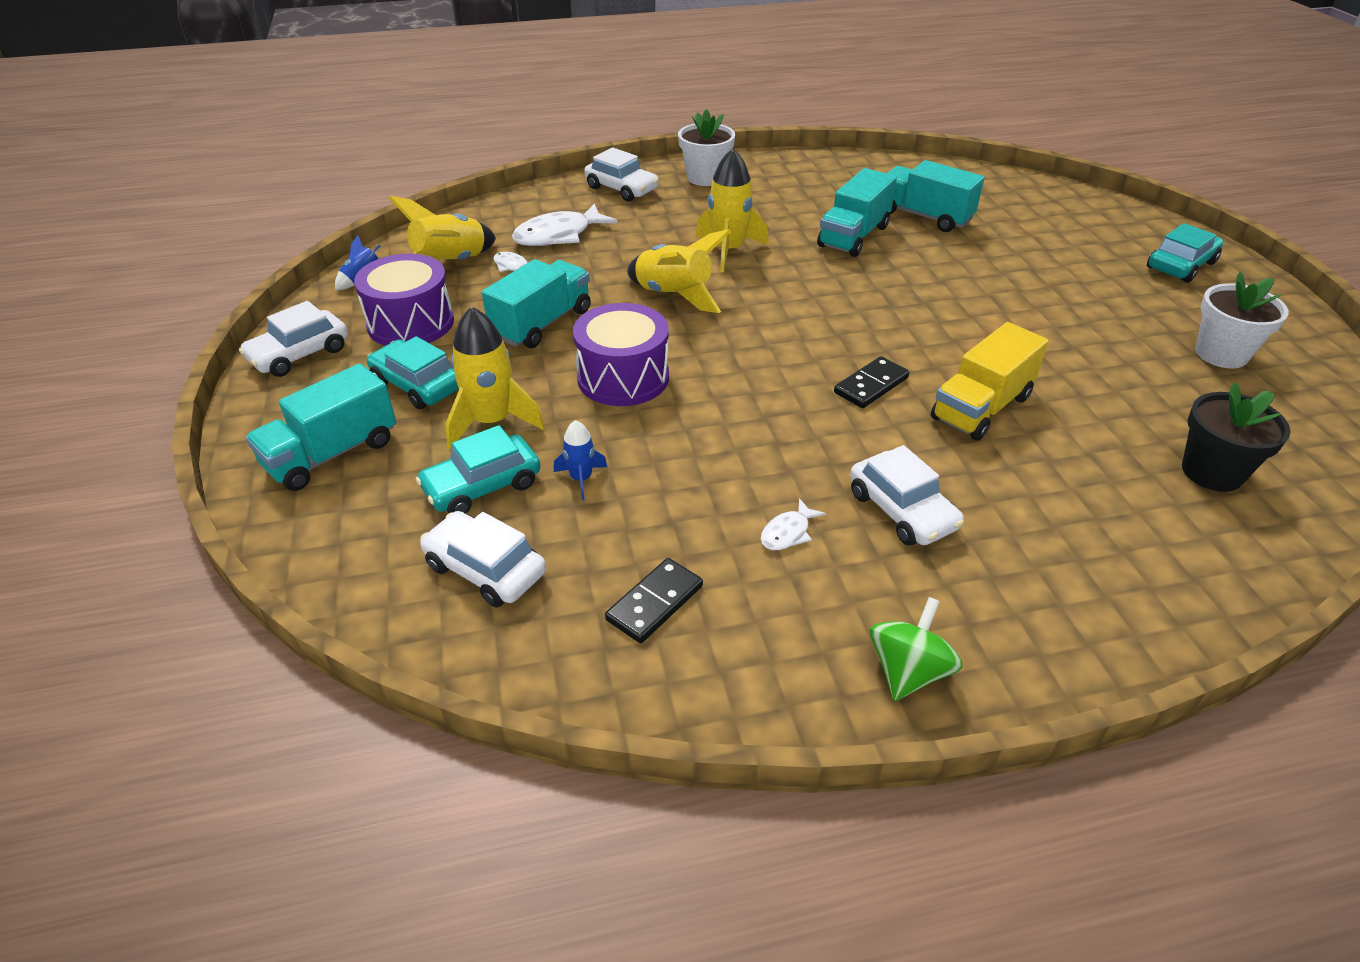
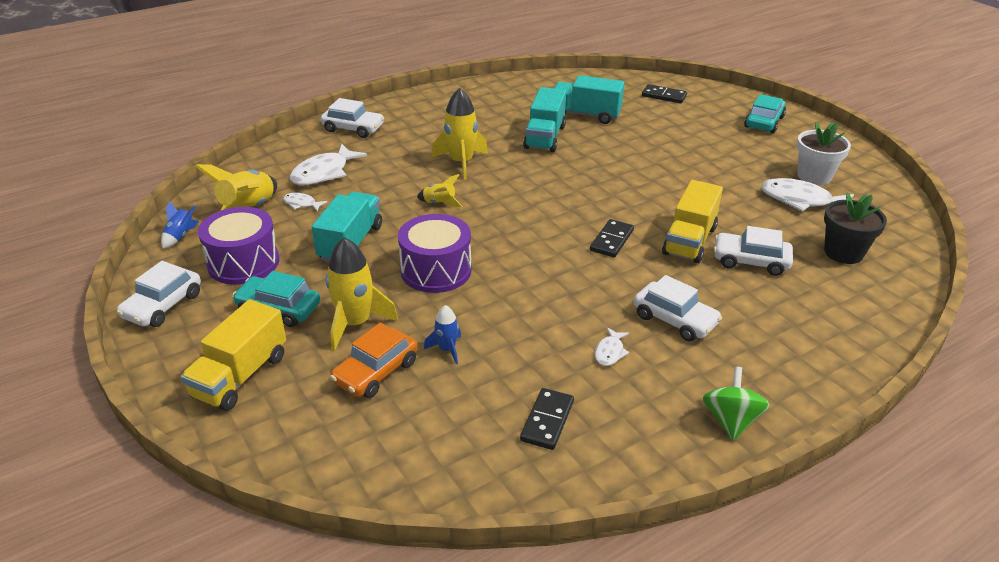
camera: 20 degrees left, 5 degrees down
(332, 454) = (240, 376): turquoise truck -> yellow truck
(482, 486) = (376, 372): turquoise car -> orange car
(485, 569) = (414, 430): white car -> white car (750, 261)
(674, 295) = (439, 203): yellow rocket -> yellow rocket, size x0.53
(705, 177) = (413, 110): white flower pot -> none
(1048, 208) = (664, 96): none -> black domino
(1181, 384) = (800, 200): none -> white fish

